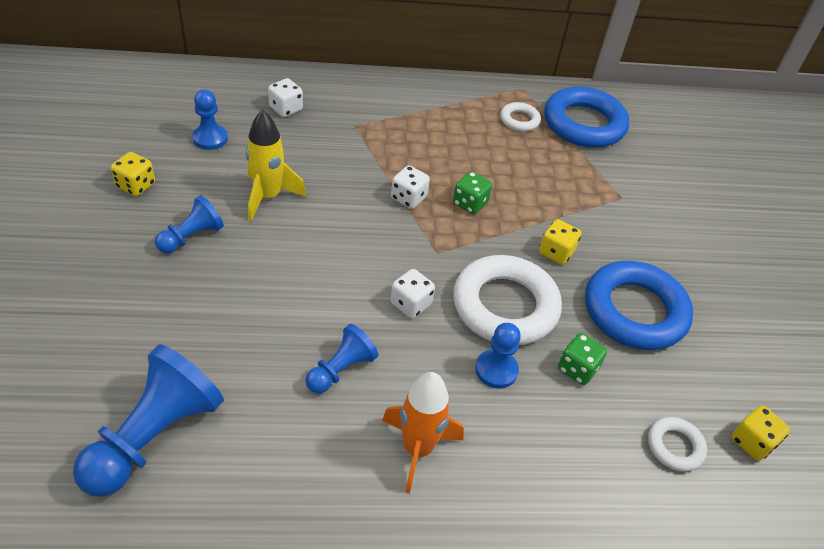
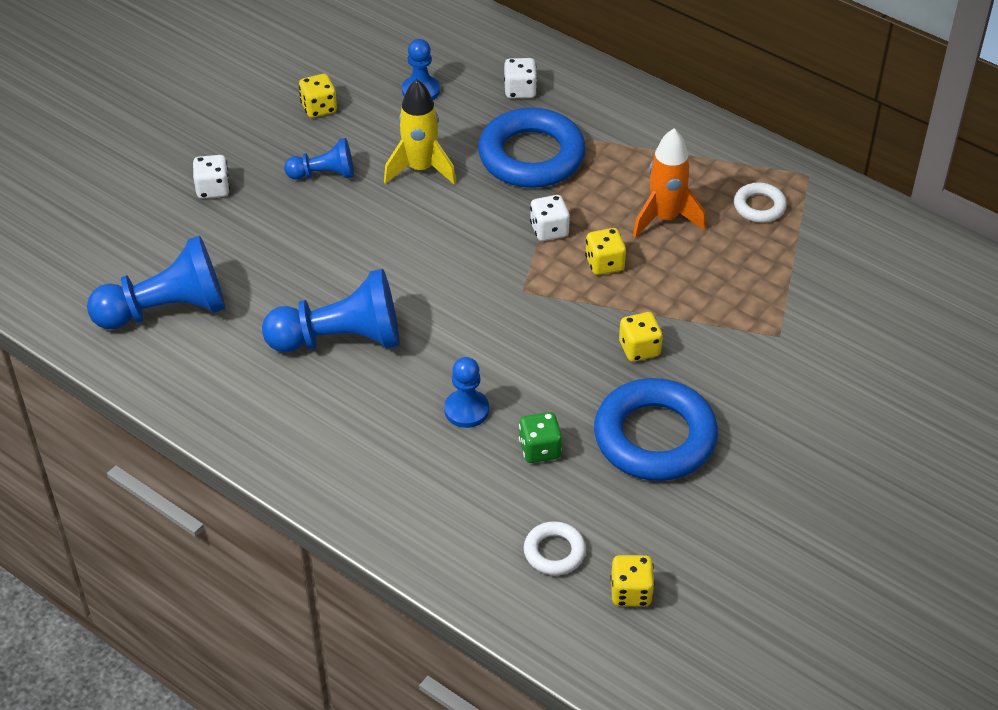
camera: 45 degrees right, 0 degrees up
(341, 369) = (340, 339): blue pawn -> blue pawn, size x1.80
(410, 304) = (450, 321): white dice -> white dice (213, 189)
(417, 449) = (340, 427): orange rocket -> orange rocket (665, 218)
(470, 203) = (604, 264): green dice -> yellow dice
(505, 306) = (533, 367): white ring -> none
(584, 124) = (833, 243): blue ring -> blue ring (531, 156)

